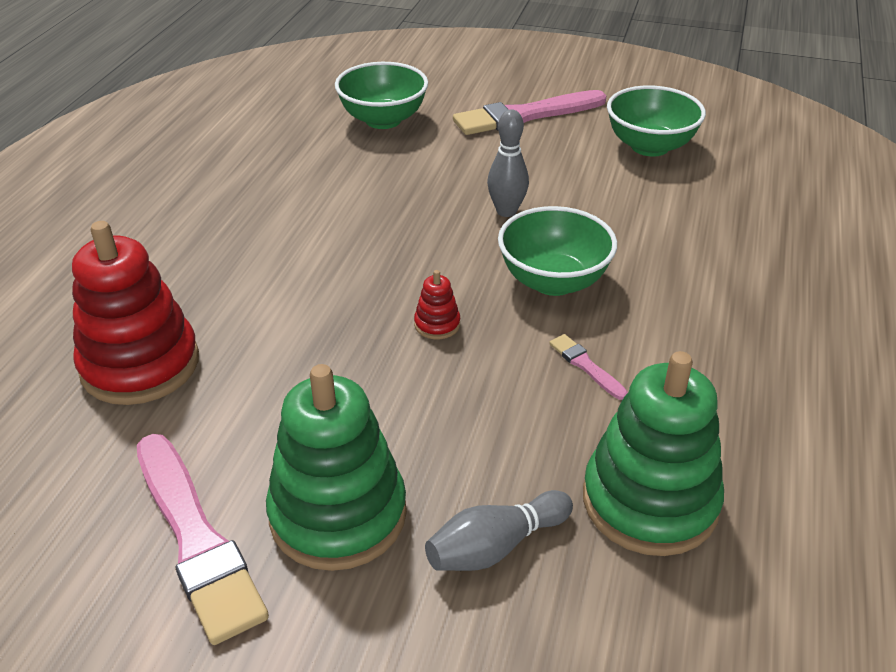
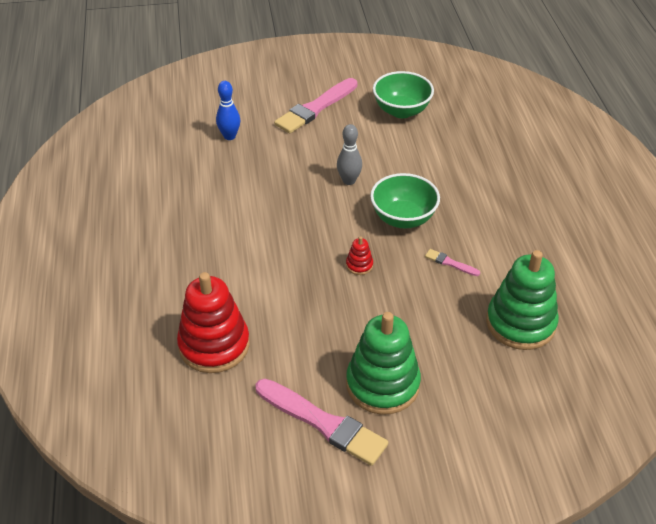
camera: 25 degrees left, 5 degrees up
(383, 120) = (229, 136): green bowl -> blue bowling pin
(495, 546) = (466, 371): grey bowling pin -> none

